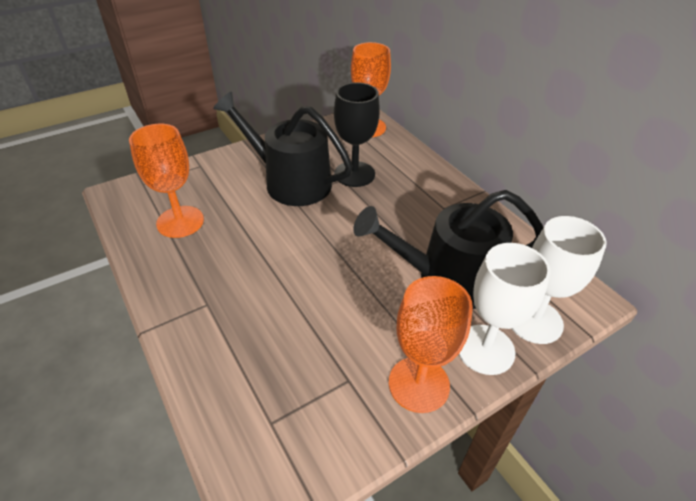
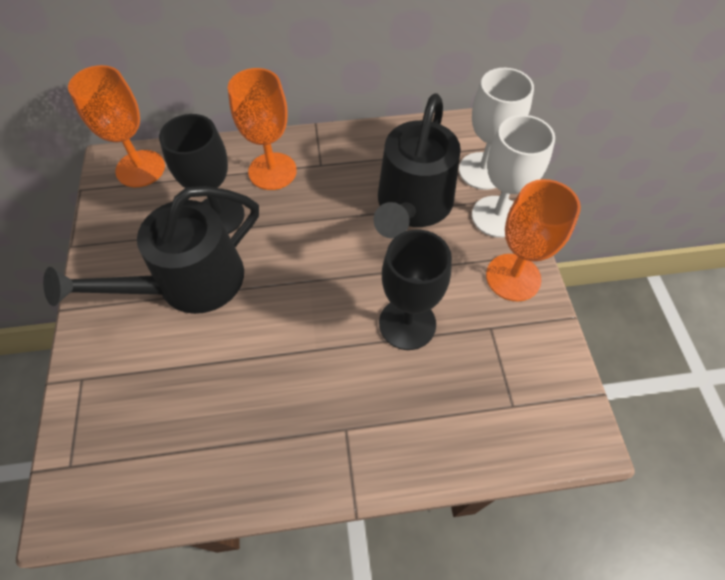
camera: 65 degrees left, 15 degrees up
(180, 222) = (187, 430): orange goblet -> orange goblet (272, 171)
(320, 313) = (407, 323): none -> black goblet

